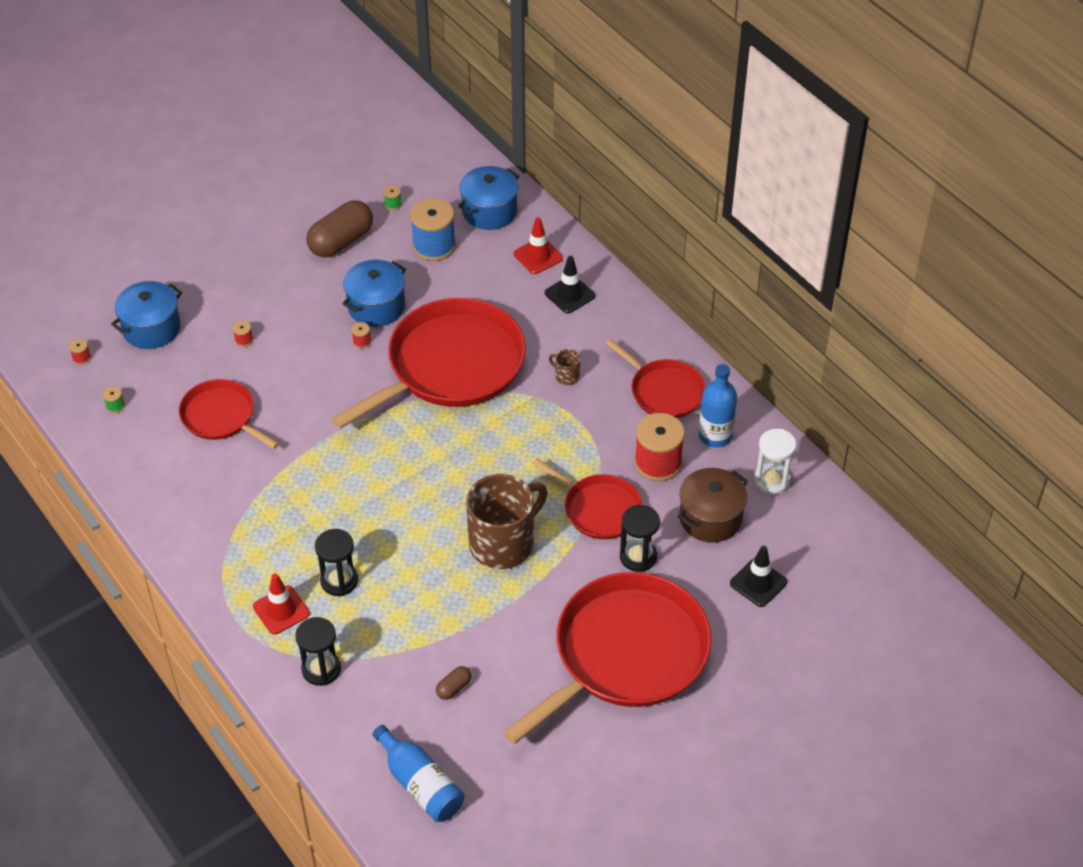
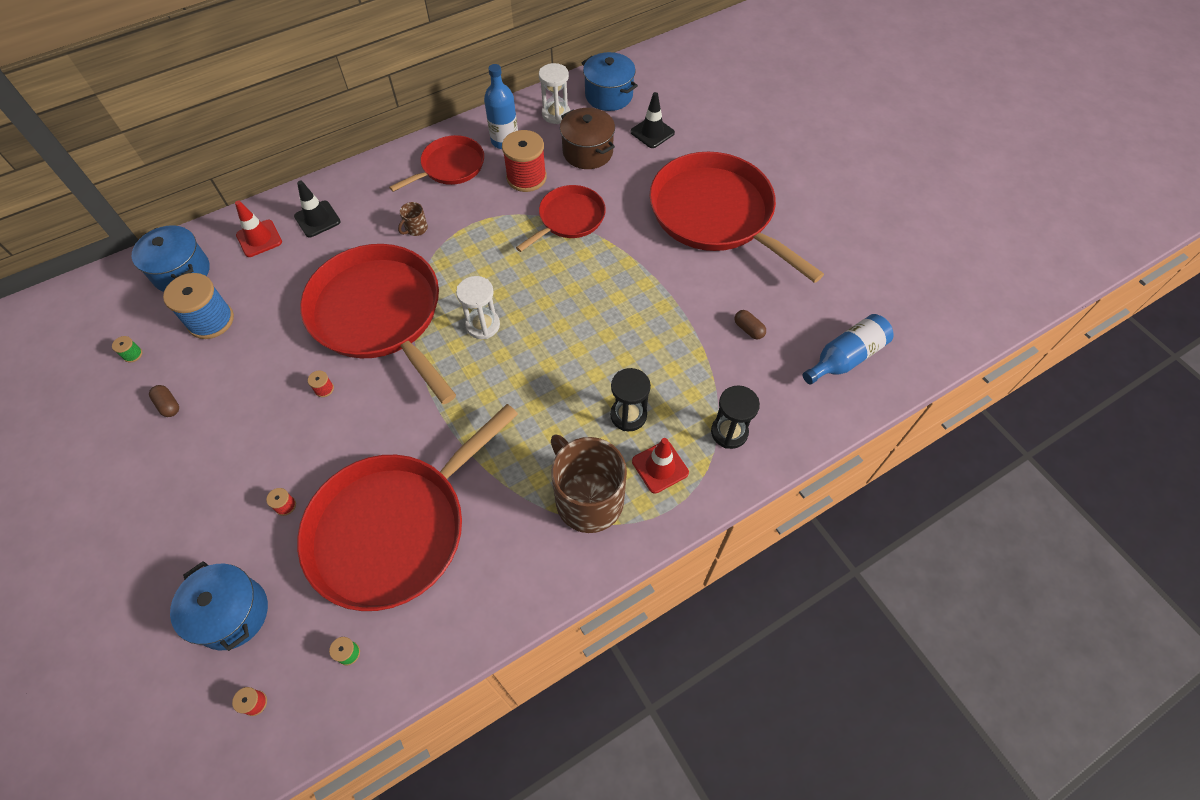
camera: 85 degrees left, 10 degrees up
(221, 417) = (395, 528): red pan -> red pan, size x1.88
(341, 241) = (168, 405): brown capsule -> brown capsule, size x0.46
(376, 306) = (279, 374): blue pot -> blue pot (609, 95)
(443, 449) = (483, 325): none -> white hourglass
(503, 543) = (597, 285): brown mug -> brown mug (588, 499)
(638, 557) = (621, 198): black hourglass -> none

